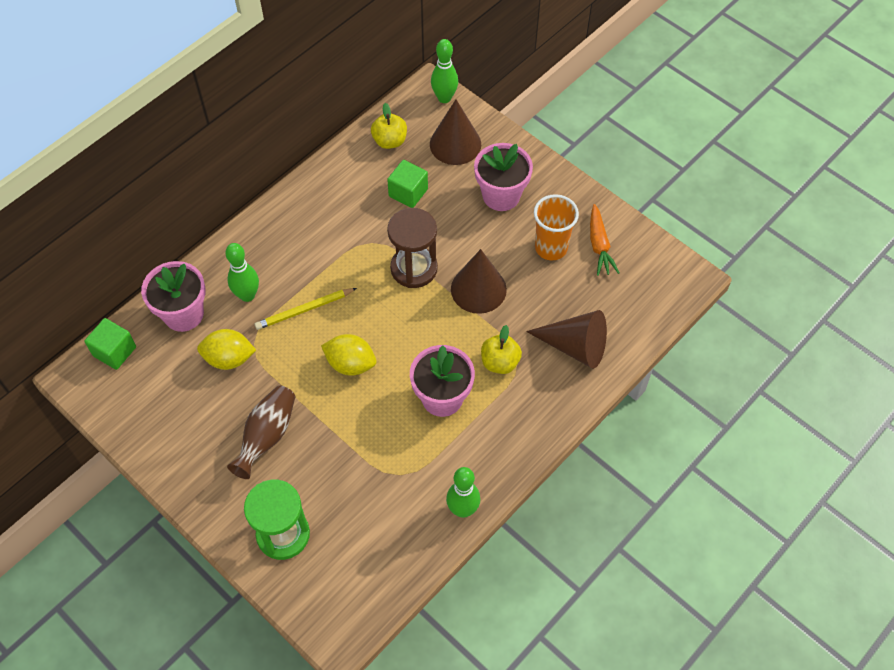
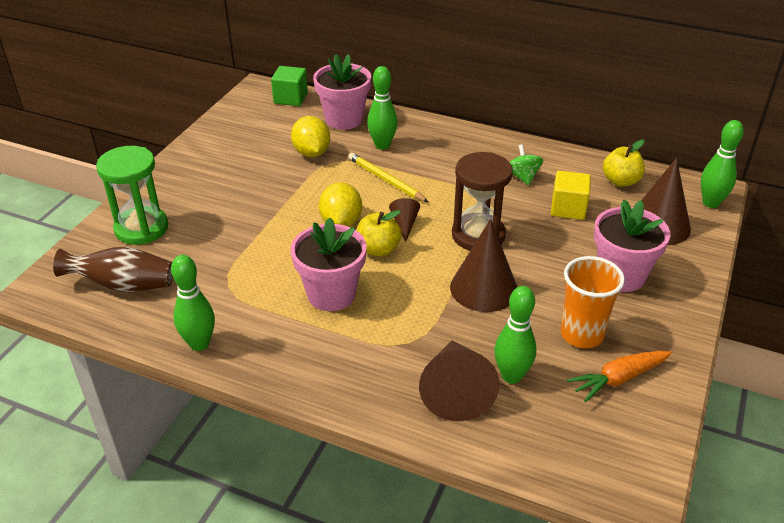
camera: 70 degrees right, 20 degrees down
(267, 436) = (241, 193): brown vase -> brown vase (123, 285)
(351, 205) = (523, 177): none -> green spinning top
(375, 316) = (404, 224): none -> brown cone
(408, 192) = (568, 208): green cube -> yellow cube
(500, 362) = (398, 328): yellow apple -> yellow apple (378, 249)
(574, 307) = (511, 376): none -> green bowling pin

